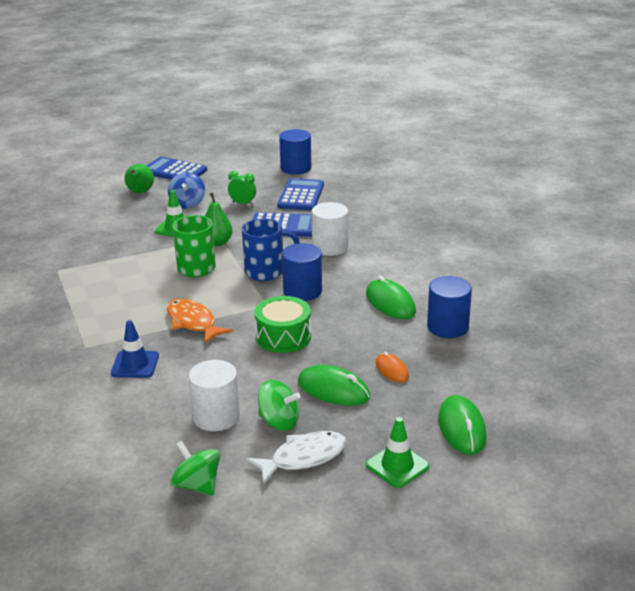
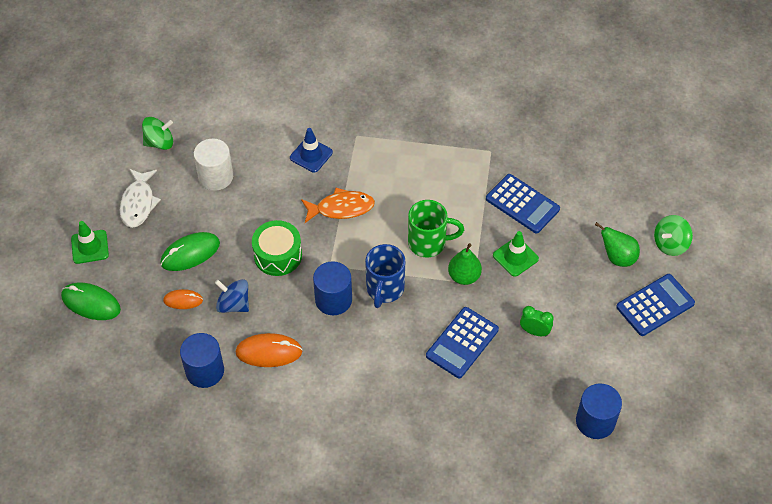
camera: 120 degrees right, 25 degrees up
(187, 203) = (564, 286): blue spinning top -> blue spinning top (233, 304)
(243, 203) = (534, 331): green clock -> green clock turned 120 degrees counterclockwise
(279, 421) = (183, 207): green spinning top -> green spinning top (670, 244)
(301, 195) = (521, 391): blue calculator -> blue calculator (522, 204)
(330, 247) = (394, 359): white cylinder -> none
(390, 303) = (269, 352): green mouse -> orange mouse

